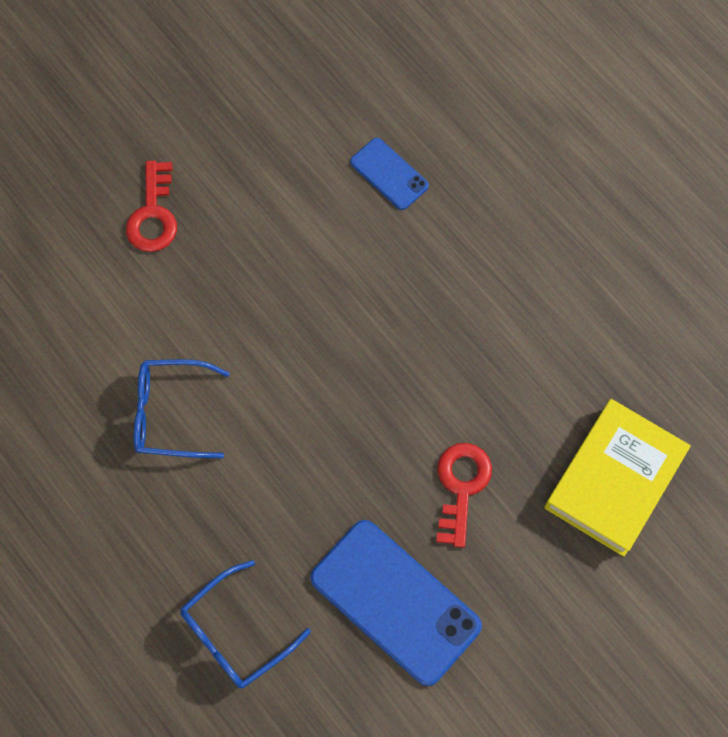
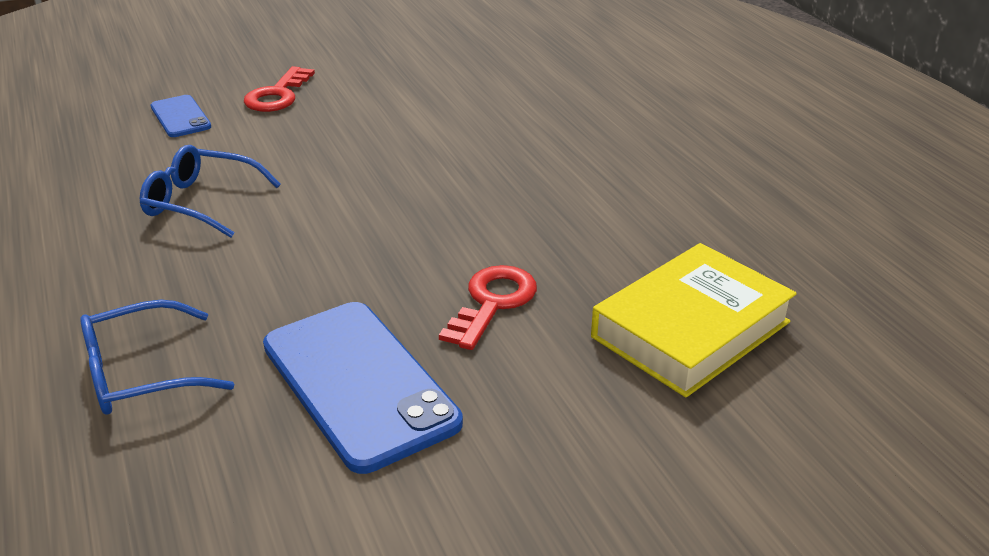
camera: 15 degrees right, 35 degrees down
(389, 174) = (514, 103): blue phone -> blue phone (180, 117)

